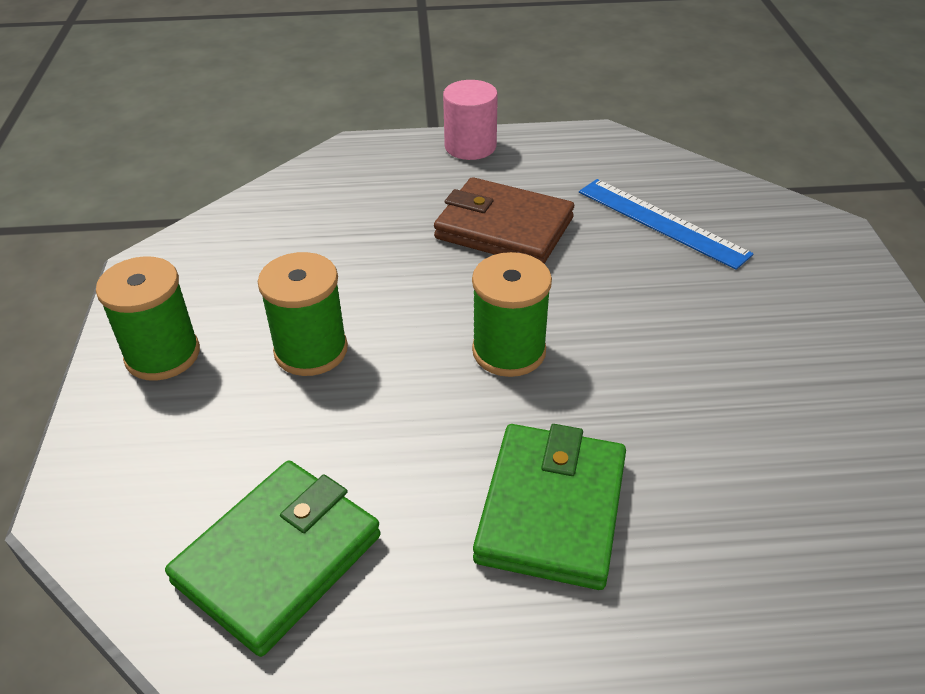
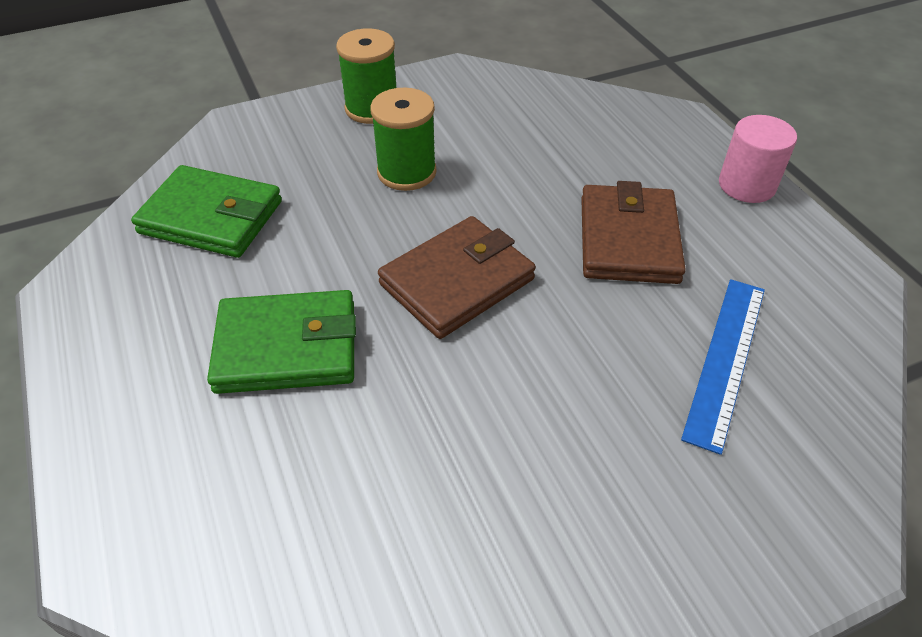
camera: 70 degrees right, 5 degrees up
(509, 351) = (457, 282): green spool -> brown wallet

